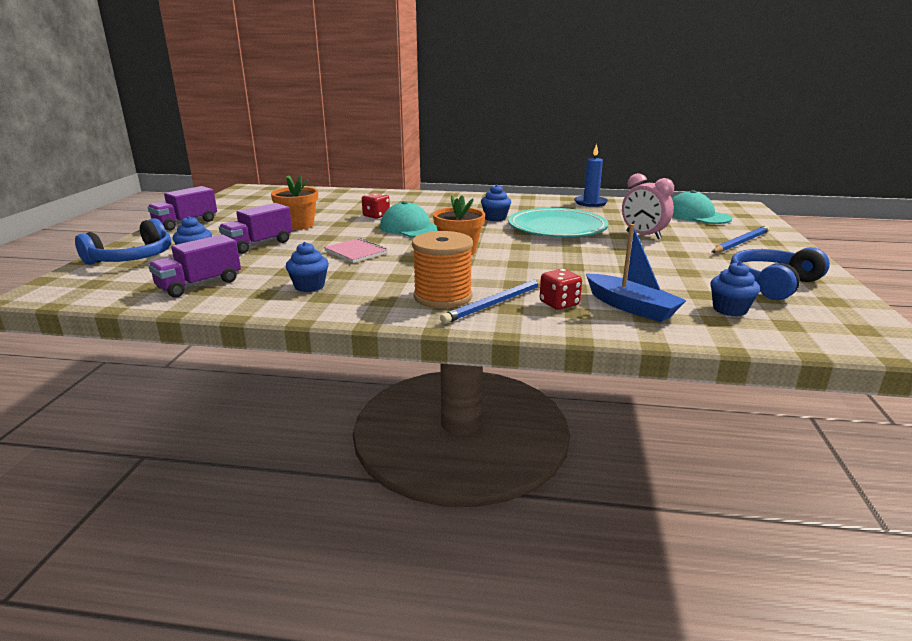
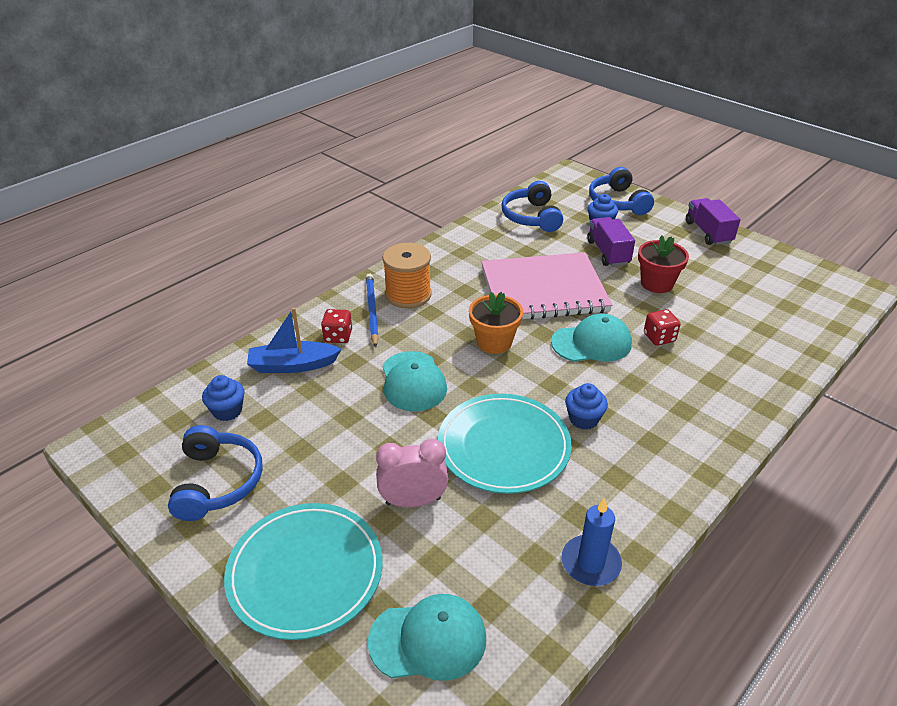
camera: 125 degrees right, 15 degrees up
(199, 285) = (532, 217): purple truck -> blue headphones
(298, 225) = (656, 283): orange flower pot -> red flower pot
(309, 286) = (486, 252): blue cupcake -> none
(356, 252) = (543, 290): pink notebook -> pink notebook, size x2.32
(553, 262) = (413, 381): none -> turquoise cap
(740, 242) = (305, 572): blue pencil -> turquoise plate

